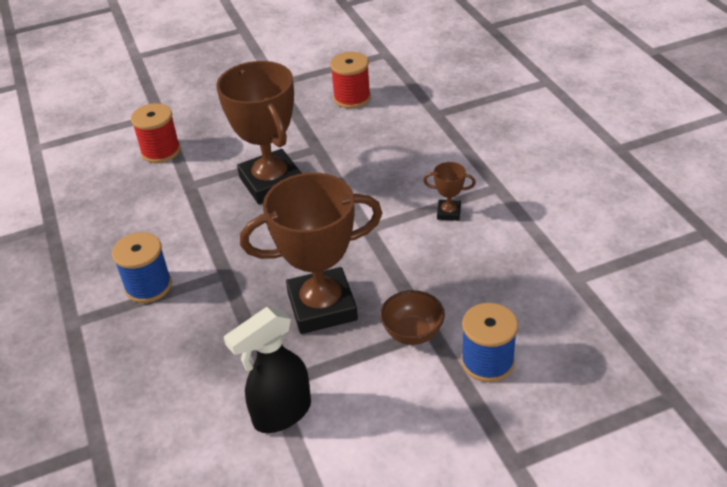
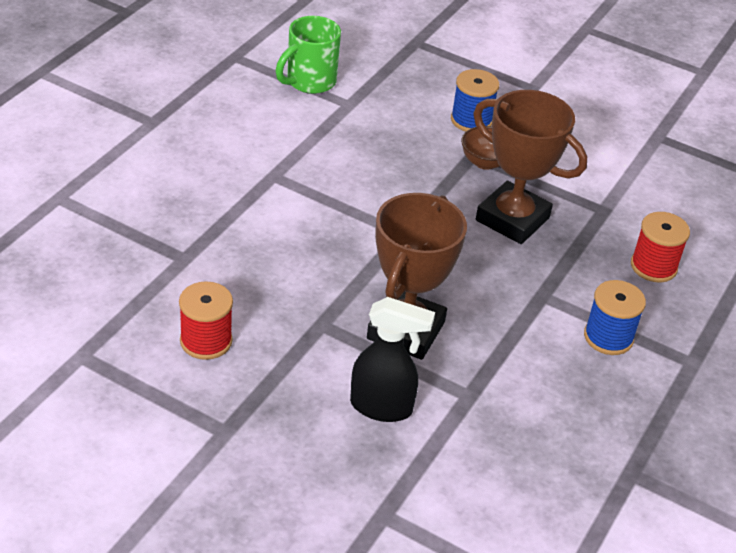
camera: 135 degrees left, 0 degrees up
(161, 151) = (444, 460): red spool -> red spool (653, 266)
(281, 414) = (618, 194): black spray bottle -> black spray bottle (382, 407)
(448, 213) = (336, 192): brown trophy -> none
(631, 266) = (309, 82): none -> green mug

